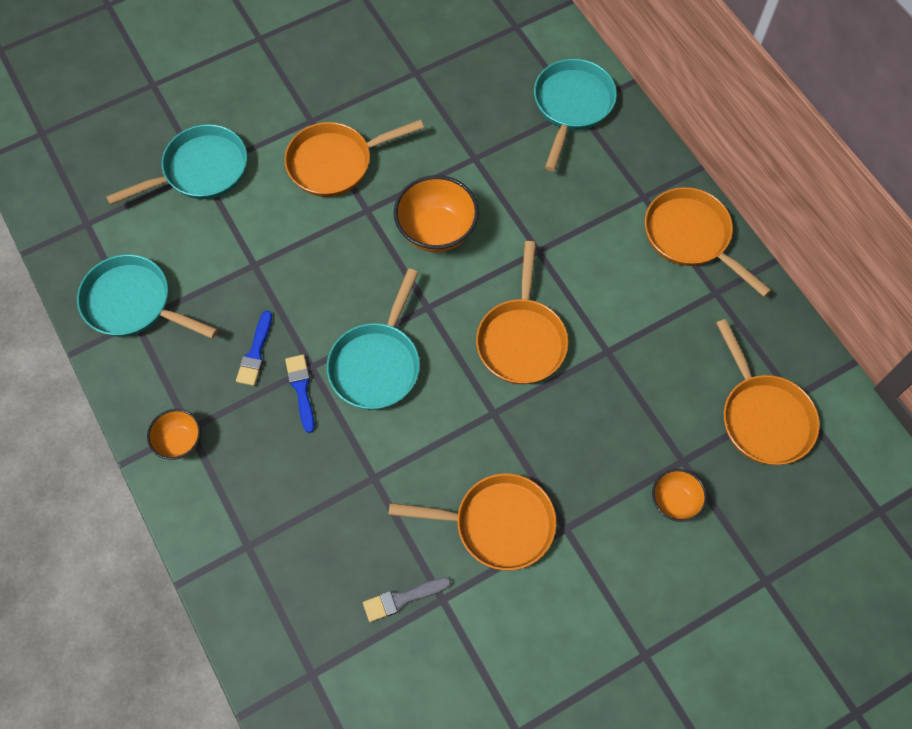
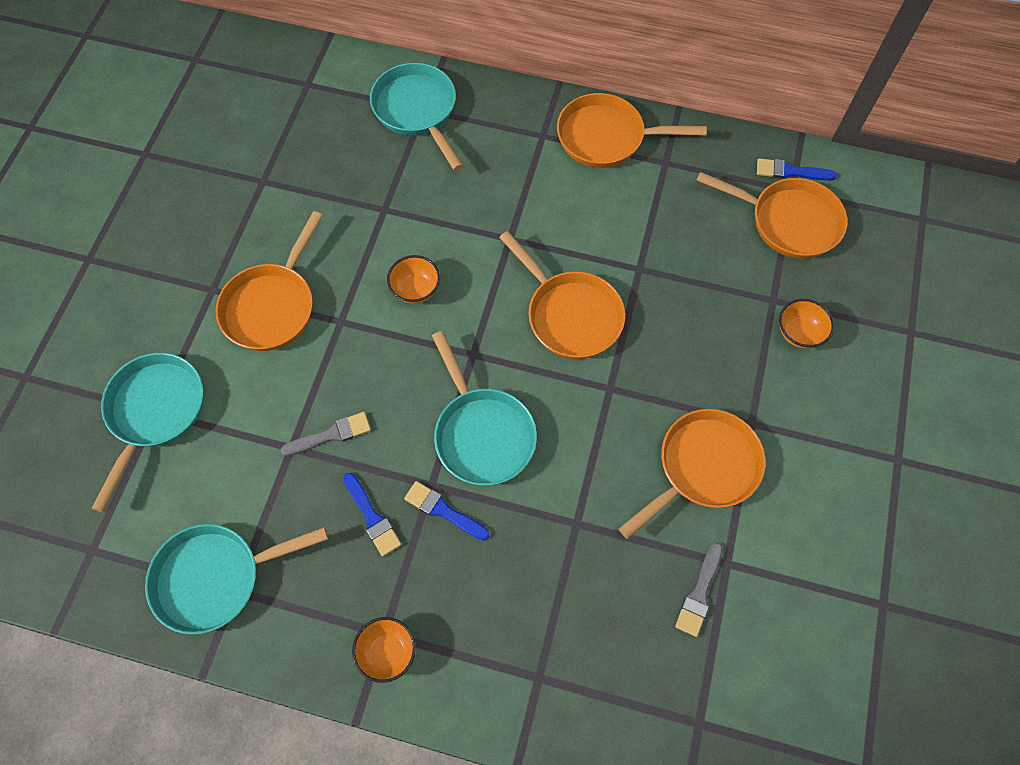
camera: 45 degrees left, 0 degrees up
(285, 278) = (331, 435): none -> grey brush
(436, 231) = (415, 290): orange bowl -> orange bowl, size x0.58
(809, 382) = (790, 171): none -> blue brush

